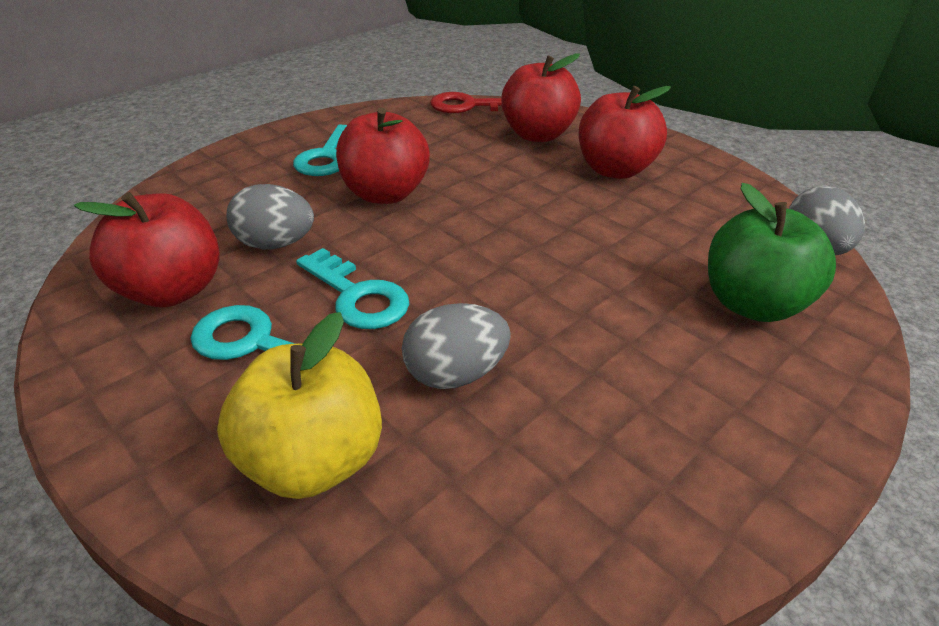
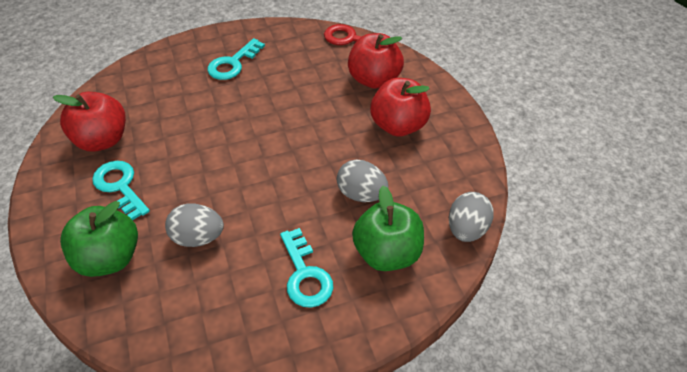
camera: 25 degrees right, 10 degrees up
(276, 244) = (166, 124): grey egg -> grey egg (361, 194)
(313, 460) = (109, 258): yellow apple -> green apple
(357, 296) = (184, 173): turquoise key -> turquoise key (305, 275)
(385, 194) = (245, 104): red apple -> none

